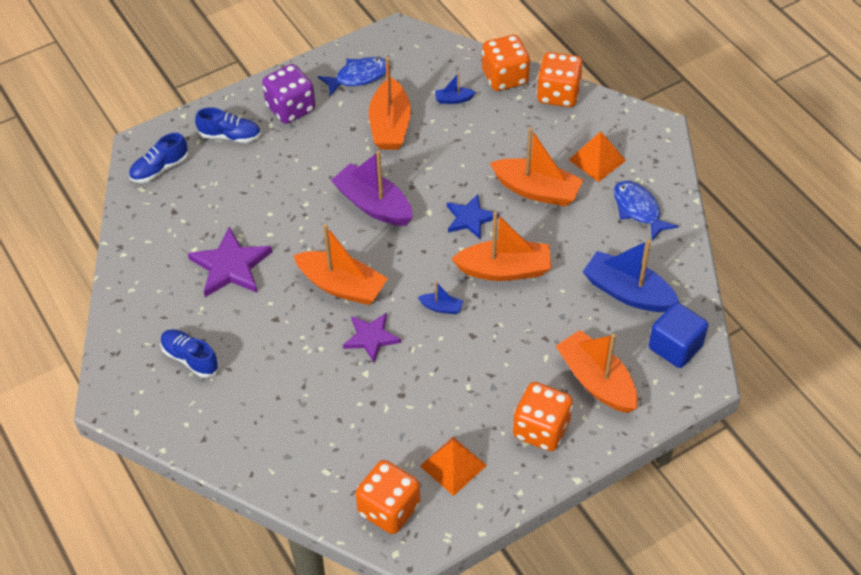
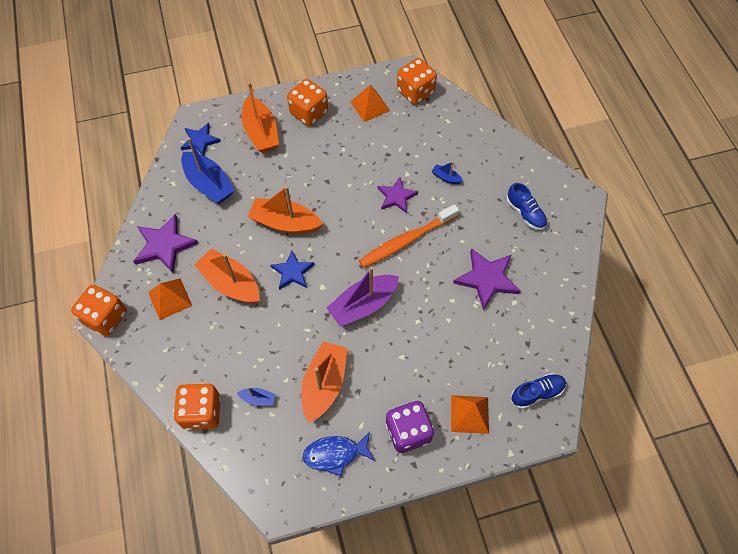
camera: 165 degrees left, 10 degrees up
(230, 136) = (469, 414): blue shoe -> orange pyramid
(342, 286) = (406, 240): orange boat -> orange toothbrush
(373, 205) = (363, 305): purple boat -> purple boat turned 90 degrees clockwise
(441, 307) = (341, 206): blue boat -> blue boat (446, 177)
(558, 94) = (165, 377): orange dice -> orange dice (106, 317)
(638, 210) = (164, 245): blue fish -> purple star
(675, 347) = (200, 141): blue cube -> blue star

